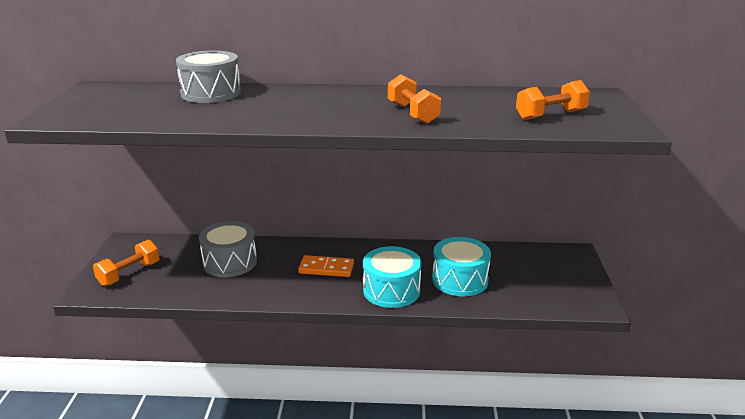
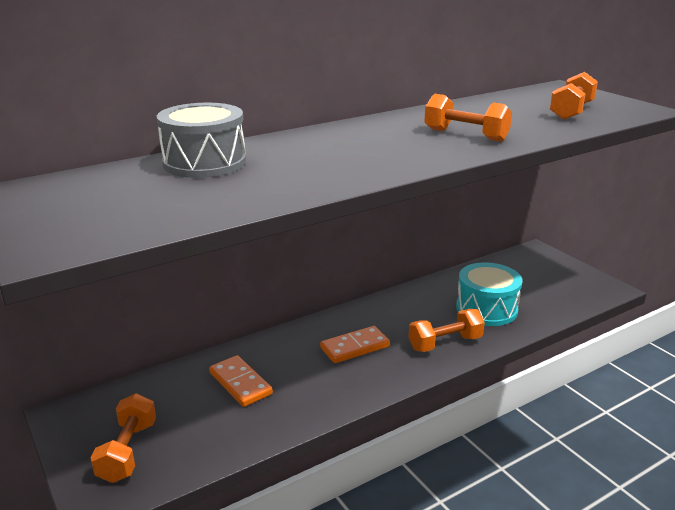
camera: 35 degrees left, 0 degrees up
(230, 262) = (240, 383): grey drum -> orange domino
(391, 290) = (445, 343): turquoise drum -> orange dumbbell

